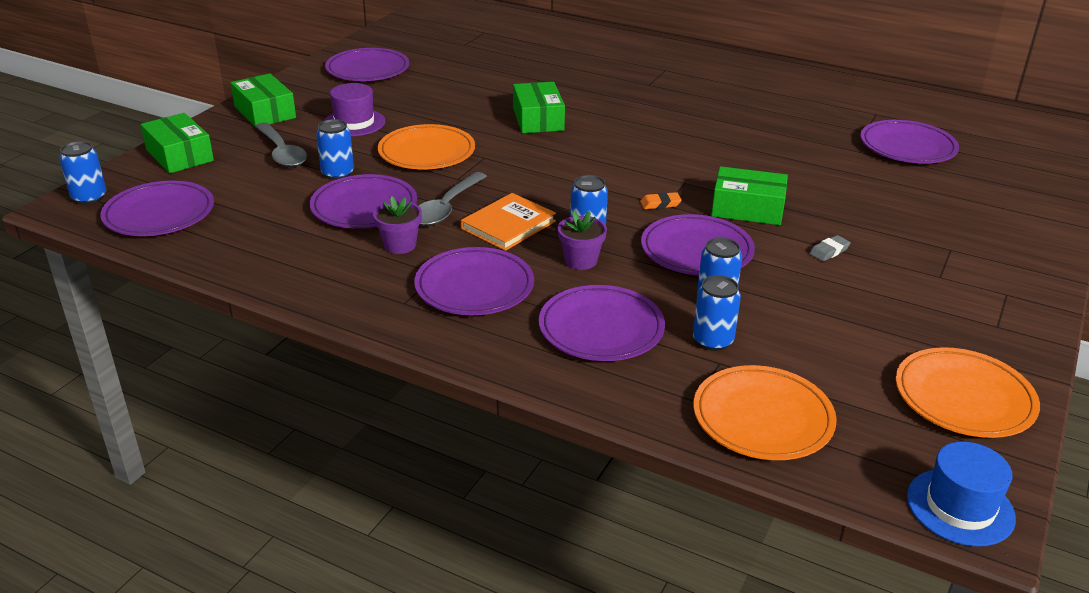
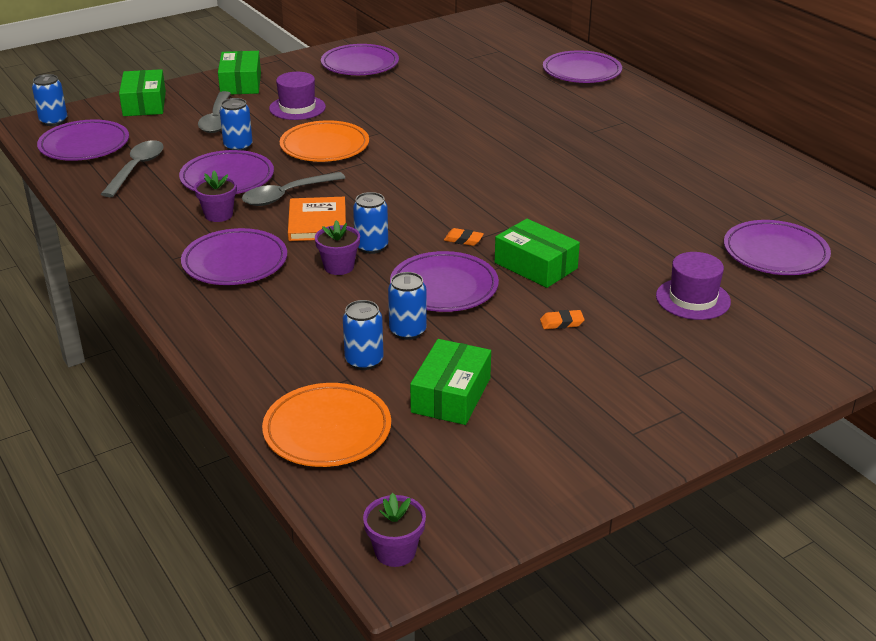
camera: 30 degrees right, 0 degrees up
(251, 223) = (136, 168): none -> grey spoon
(508, 225) = (317, 222): orange book -> orange book turned 75 degrees counterclockwise
(538, 119) = (449, 140): green box -> green box (451, 395)
(601, 328) = (289, 323): purple plate -> purple plate (581, 71)
(829, 251) = (561, 323): grey eraser -> orange eraser
(898, 200) = (693, 299): none -> purple hat
(960, 507) = (395, 551): blue hat -> purple flower pot
(964, 398) = (515, 477): orange plate -> none

